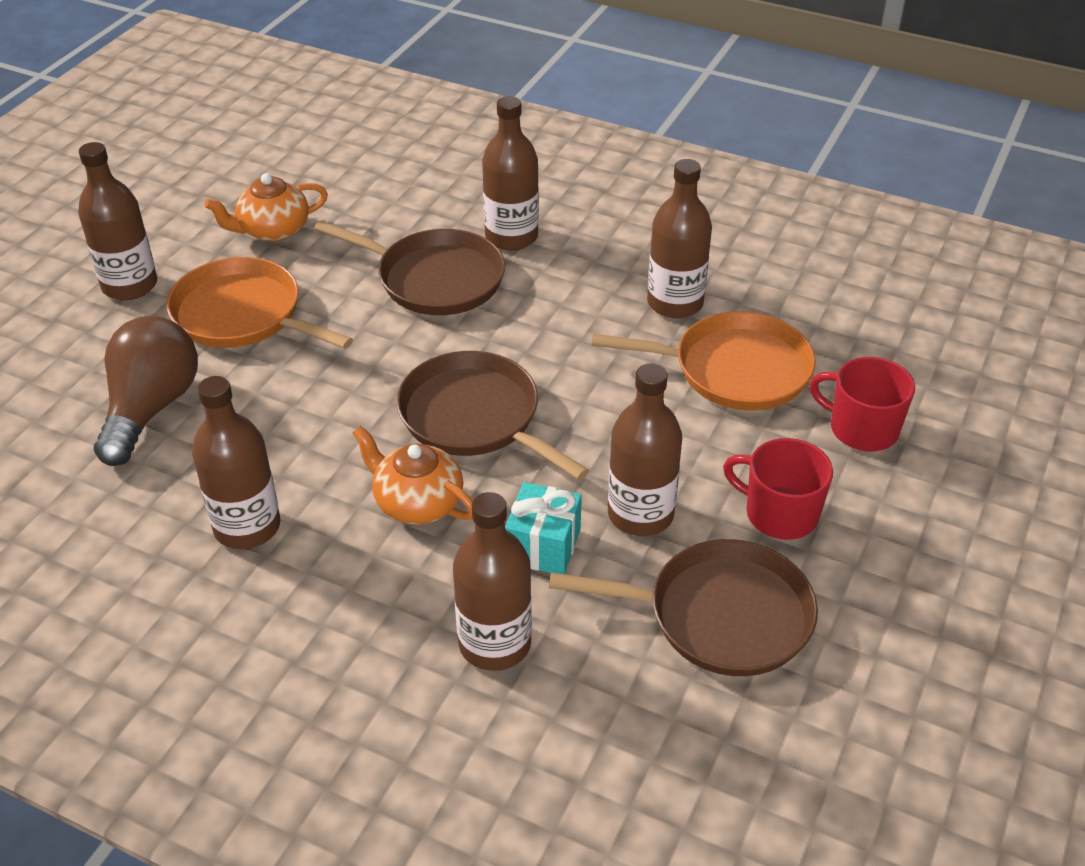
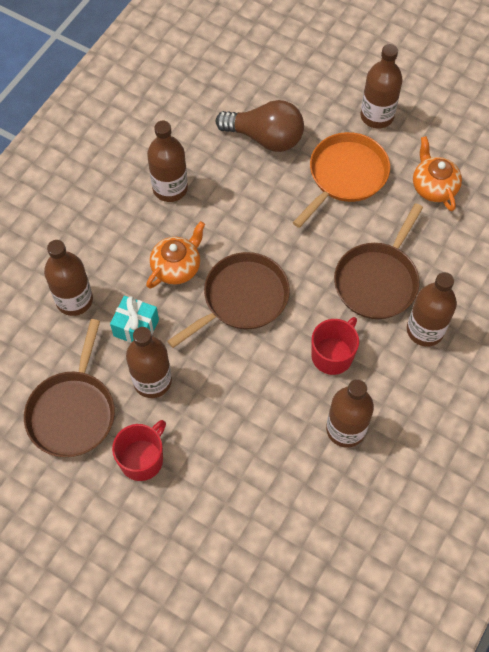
camera: 95 degrees right, 20 degrees up
(734, 370) = (273, 456): orange pan -> none
(862, 429) = (208, 527): red mug -> red mug (332, 355)

